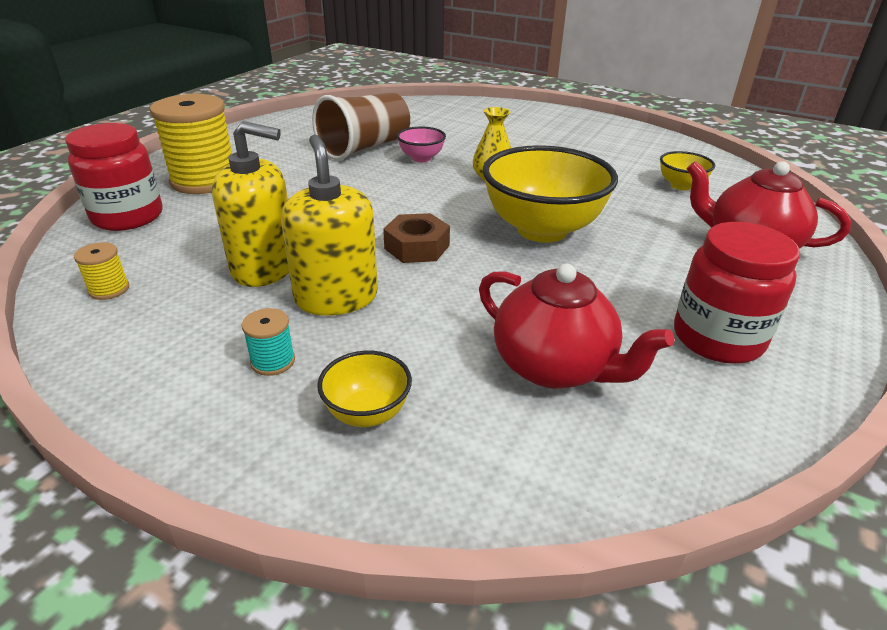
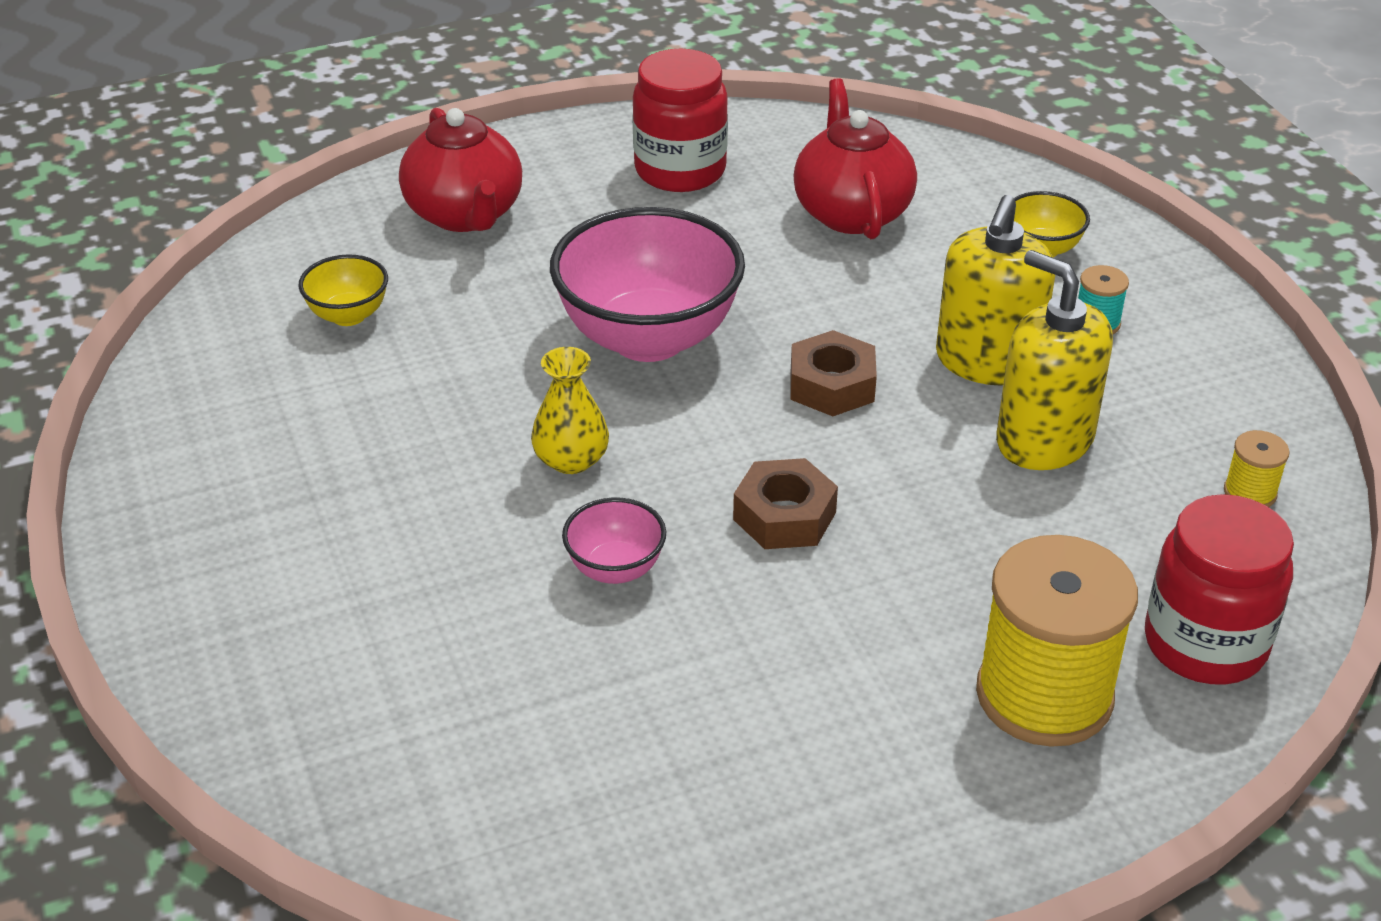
camera: 140 degrees left, 5 degrees up
(365, 148) = (677, 659): brown cup -> none
(374, 192) = (784, 516): none -> brown nut
(542, 230) = (648, 338): yellow bowl -> pink bowl

